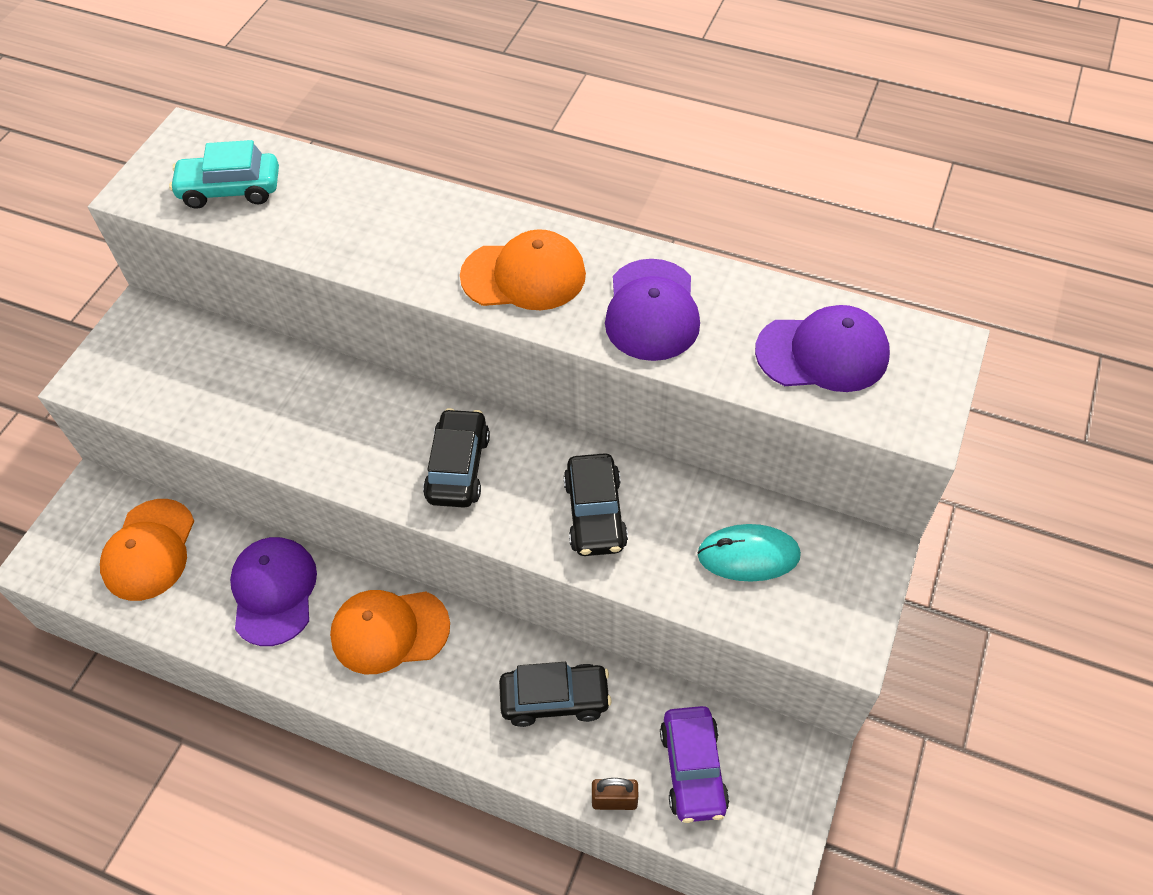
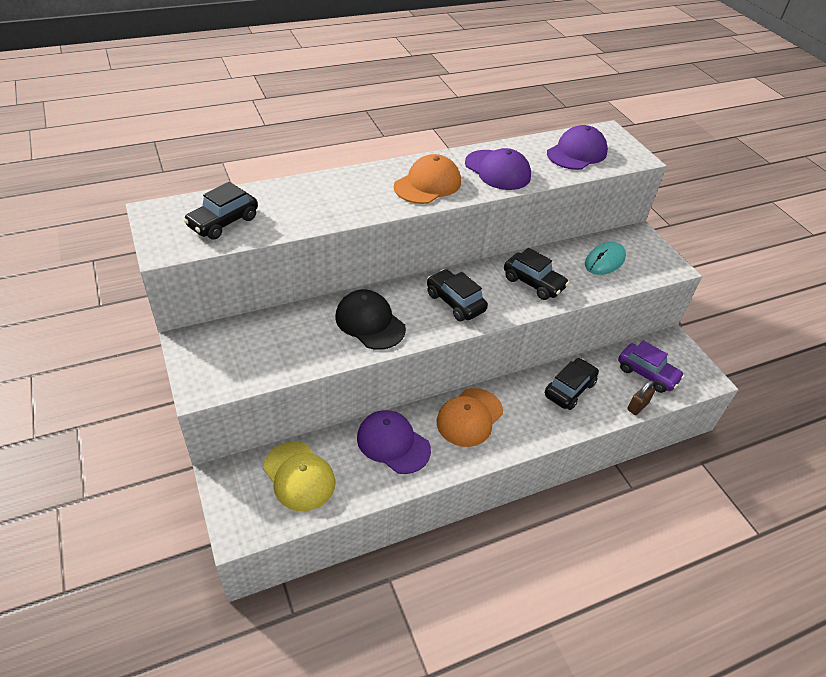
camera: 50 degrees left, 10 degrees down
(149, 550) = (299, 476): orange cap -> yellow cap
(230, 189) = (223, 222): turquoise car -> black car
(330, 422) = (370, 322): none -> black cap

